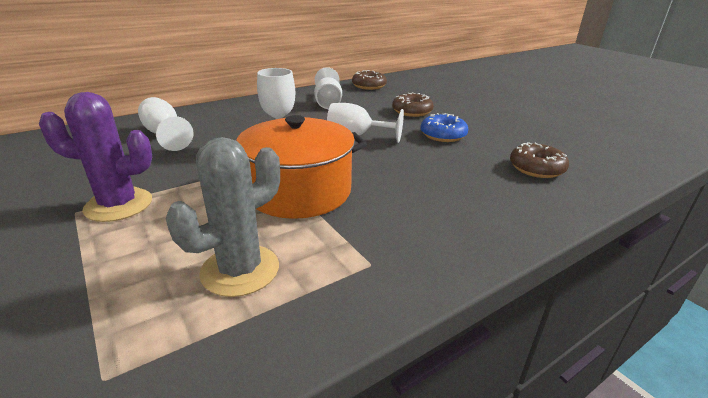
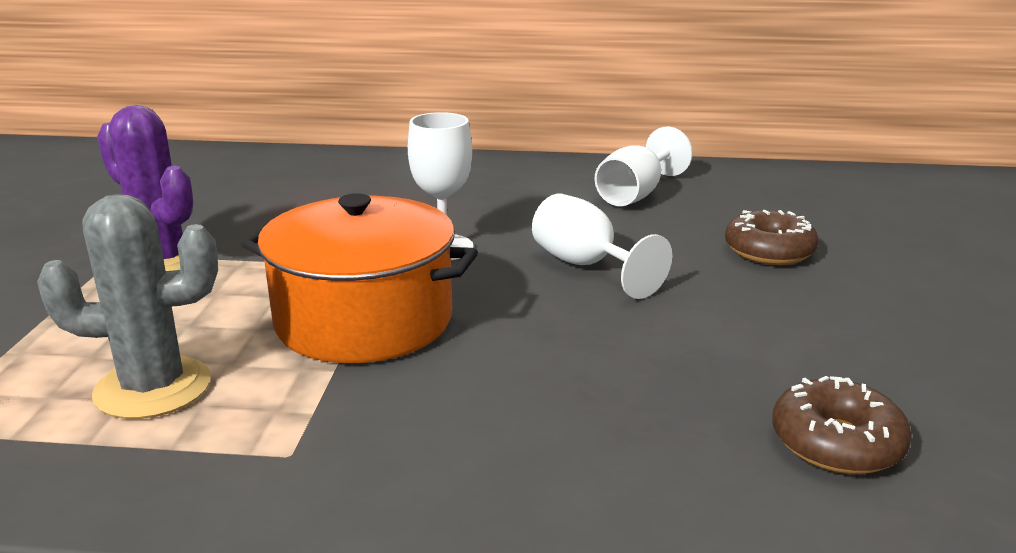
camera: 40 degrees right, 5 degrees down
(165, 135) = (332, 185): white goblet -> none
(369, 86) = (768, 180): brown donut -> none
(443, 135) = (750, 313): blue donut -> none

